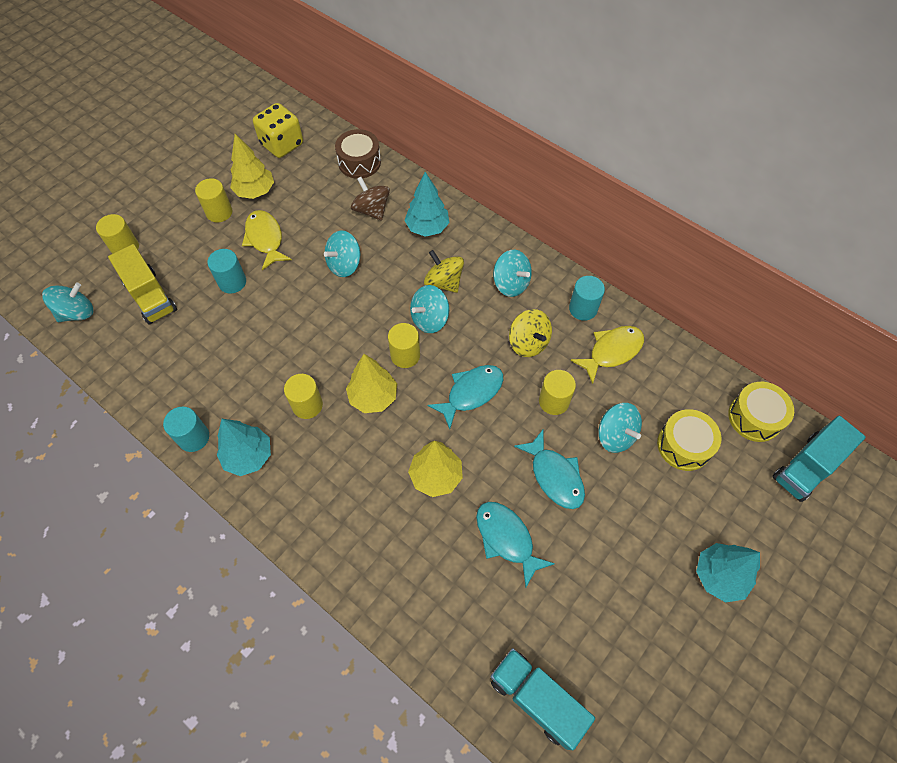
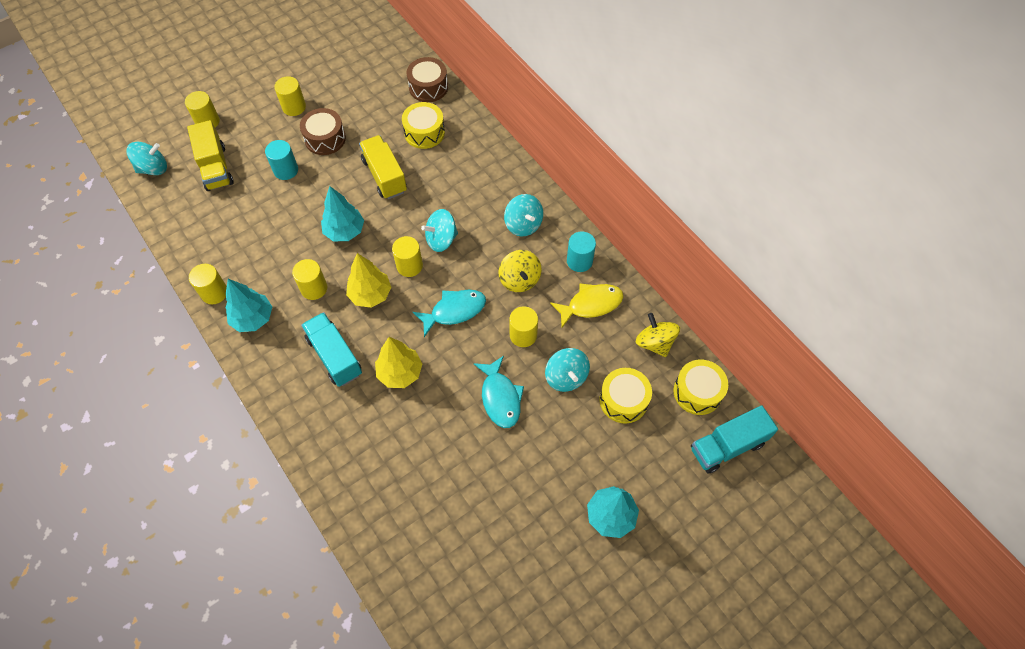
camera: 15 degrees right, 0 degrees up
(193, 437) = (214, 293): turquoise cylinder -> yellow cylinder
(255, 191) = (330, 95): yellow tree -> none
(265, 239) = (325, 139): yellow fish -> brown drum
(282, 144) = (366, 57): yellow dice -> none
(344, 265) = (384, 176): turquoise spinning top -> yellow truck
(371, 210) = (424, 132): brown spinning top -> yellow drum
(427, 228) = (467, 159): turquoise tree -> turquoise tree (345, 231)
(444, 282) = (465, 210): yellow spinning top -> yellow spinning top (654, 343)
(506, 539) = (440, 438): turquoise fish -> none
(537, 699) = (419, 570): turquoise truck -> turquoise truck (334, 356)

